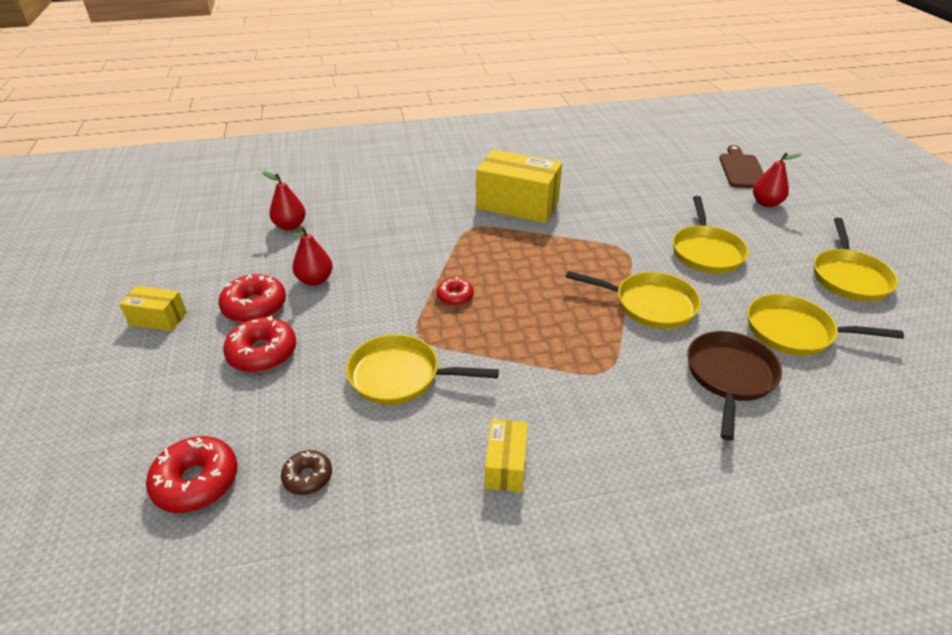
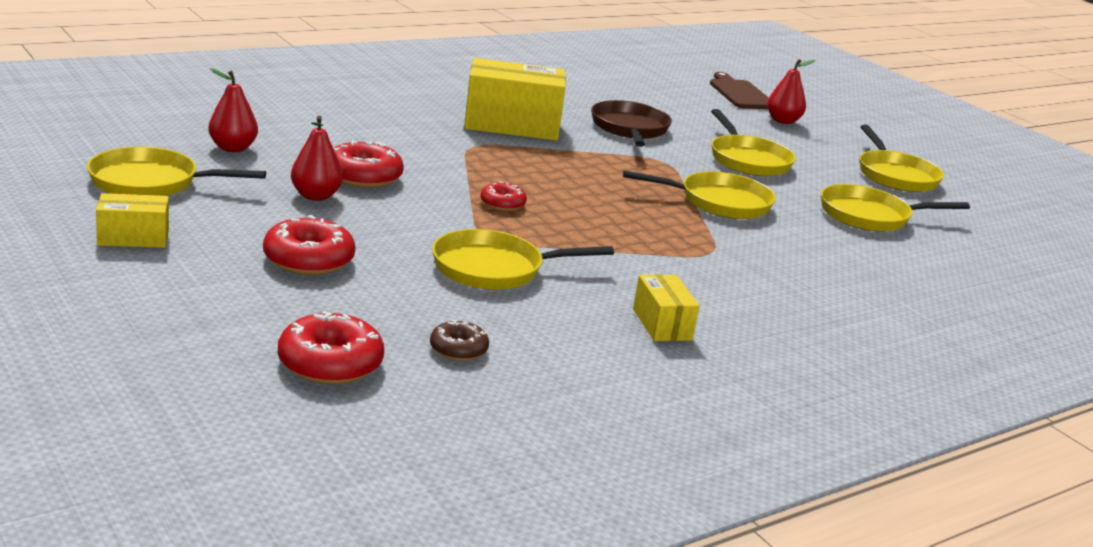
camera: 25 degrees left, 15 degrees down
(211, 260) = (151, 182): none -> yellow pan
(255, 306) = (258, 222): red donut -> red donut (363, 177)
(729, 377) = (830, 250): brown pan -> brown pan (629, 129)

